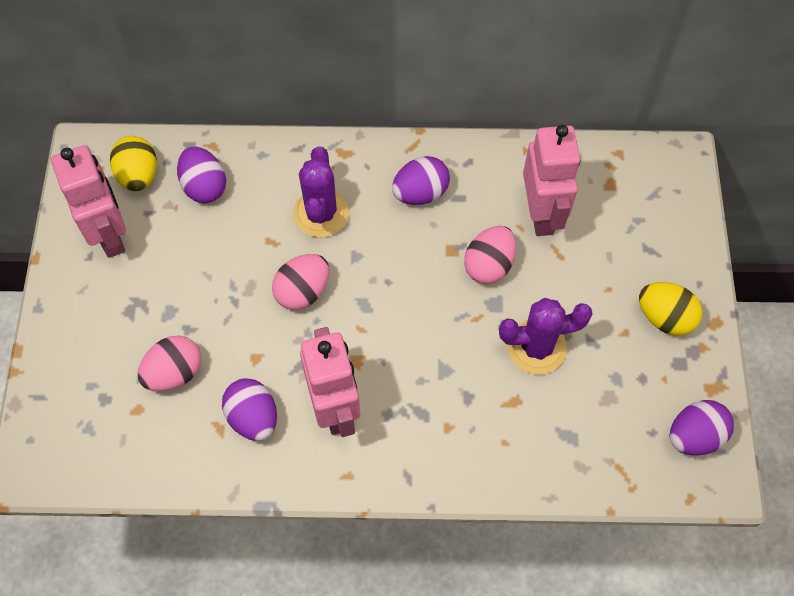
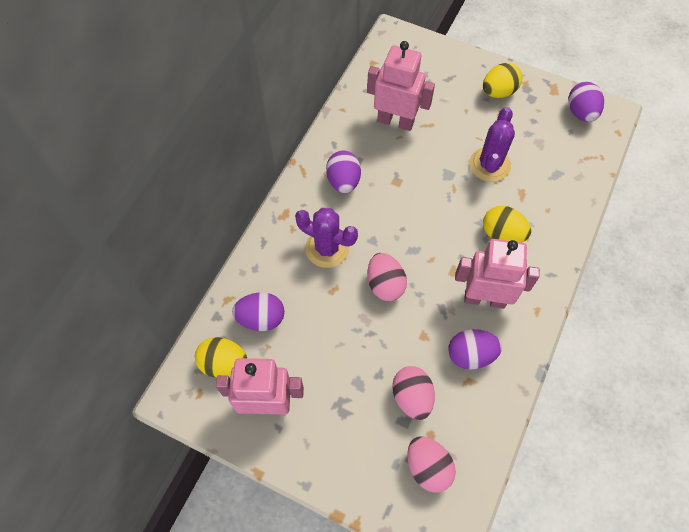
camera: 65 degrees left, 0 degrees up
(438, 398) = (502, 234): none -> yellow egg
(489, 265) = (419, 165): pink egg -> pink egg (428, 467)

